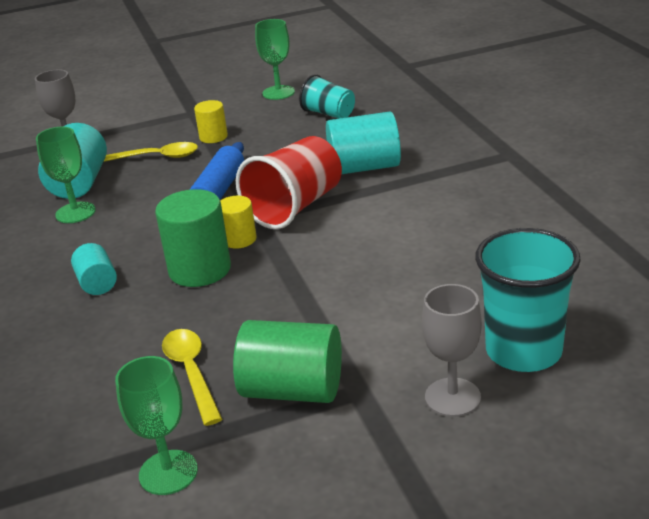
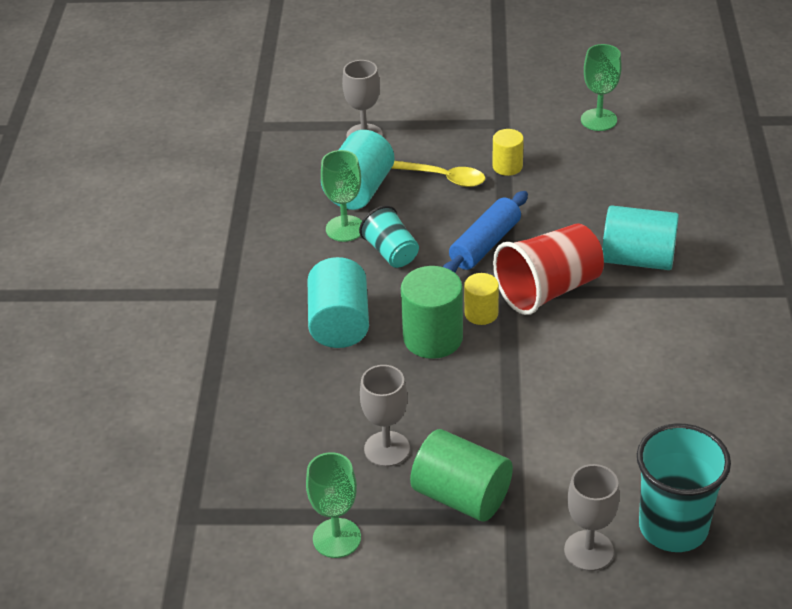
camera: 20 degrees right, 10 degrees up
(97, 283) = (339, 323): turquoise cylinder -> turquoise cylinder, size x1.74
(191, 372) = (387, 449): yellow spoon -> grey goblet
(329, 114) = (637, 170): turquoise cup -> turquoise cup (391, 252)

